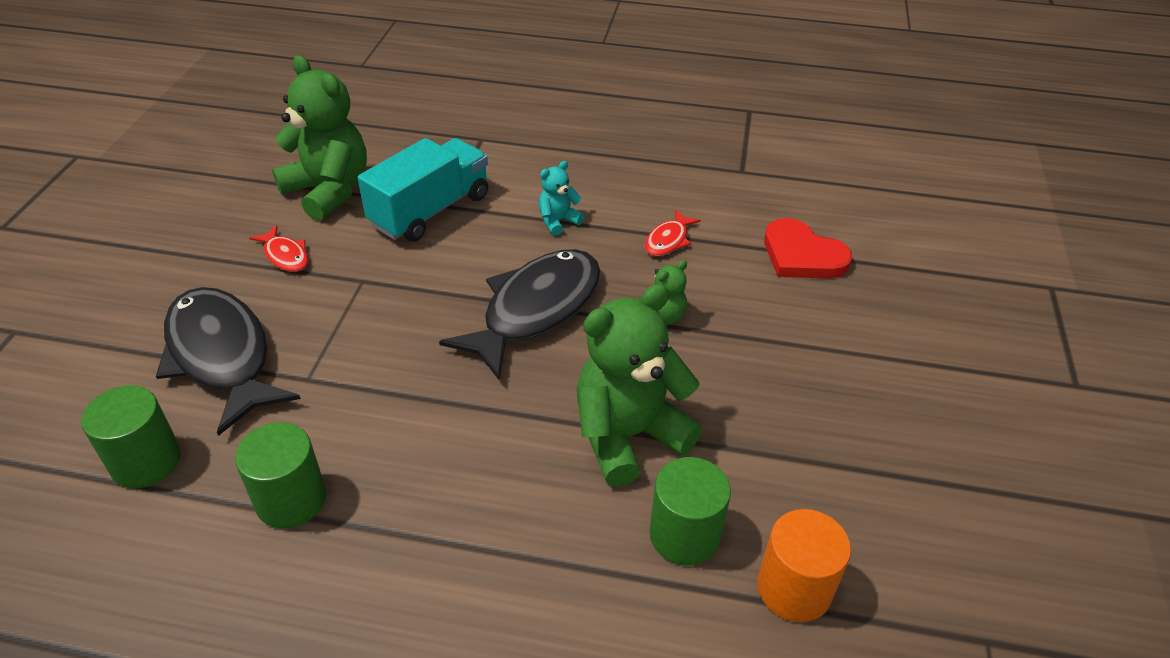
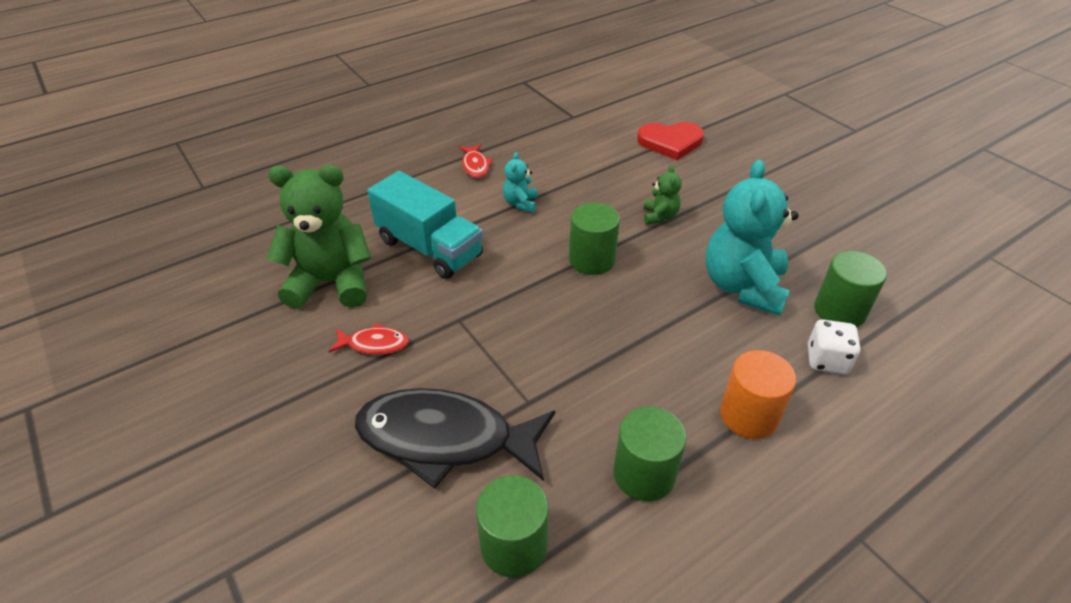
camera: 45 degrees left, 0 degrees up
(430, 210) = (429, 248): turquoise truck -> turquoise truck turned 135 degrees clockwise
(535, 309) = (592, 260): black fish -> green cylinder
(588, 561) = (826, 360): none -> white dice
(628, 435) = (743, 286): green teddy bear -> turquoise teddy bear
(668, 240) = (597, 176): red fish -> red fish (475, 166)
(794, 588) = (909, 295): orange cylinder -> orange cylinder (748, 415)

